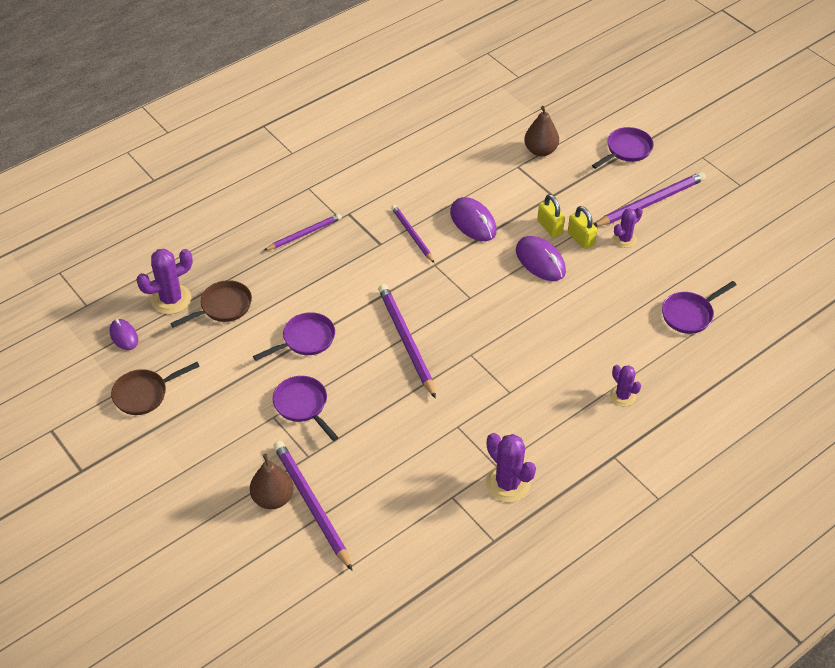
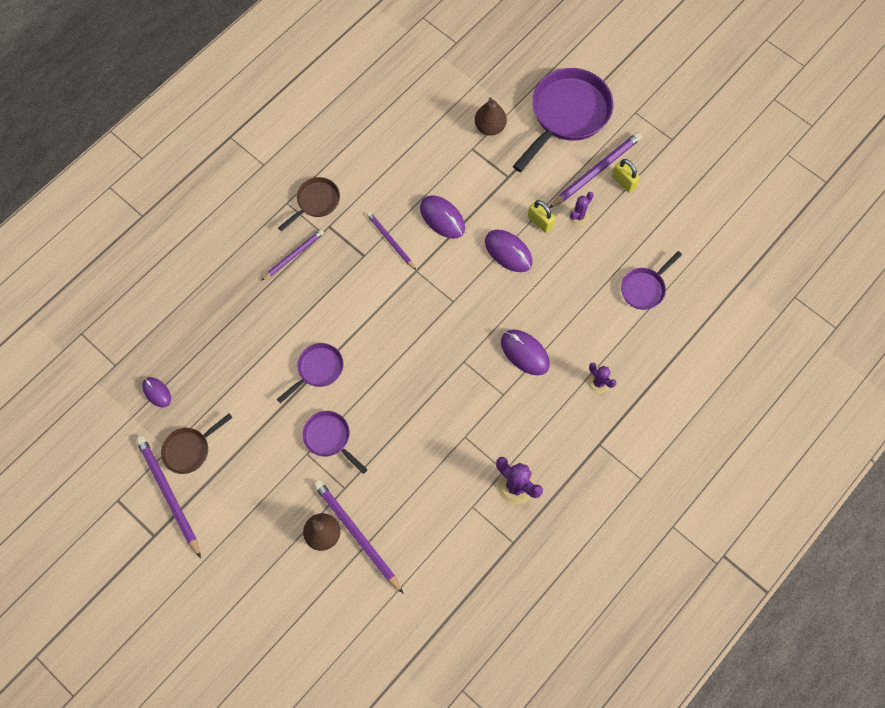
camera: 10 degrees left, 20 degrees up
(171, 299) = (190, 346): purple cactus -> none
(223, 307) = (238, 347): brown pan -> brown pan (316, 202)
(406, 341) = (405, 356): purple pencil -> purple pencil (168, 494)
(541, 356) = (524, 353): none -> purple mouse
(549, 227) = (511, 213): yellow padlock -> yellow padlock (623, 181)
(626, 150) = (567, 114): purple pan -> purple pan, size x1.92

